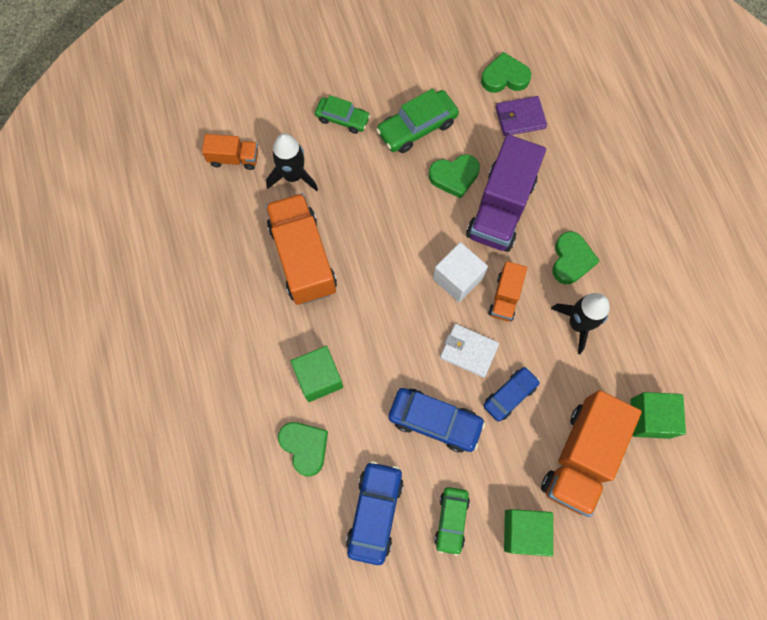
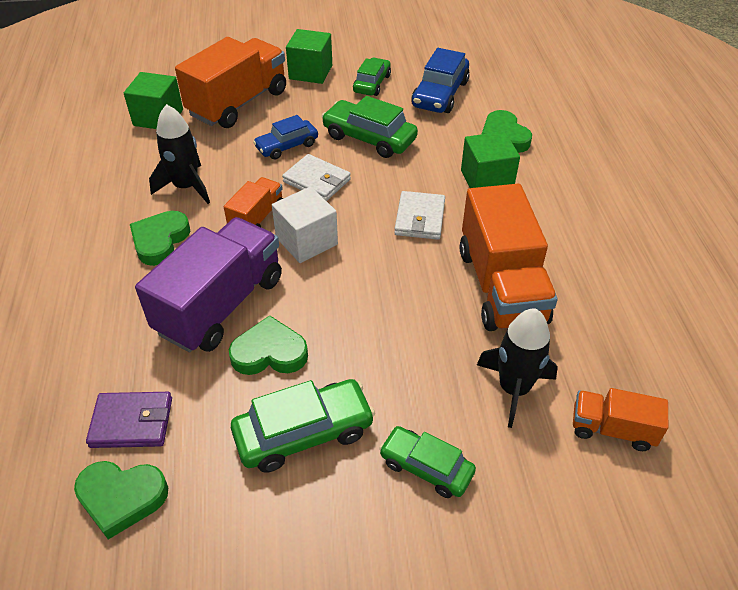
camera: 170 degrees left, 25 degrees down
(372, 319) = (419, 218): none -> white wallet
(435, 421) = (369, 138): blue car -> green car

